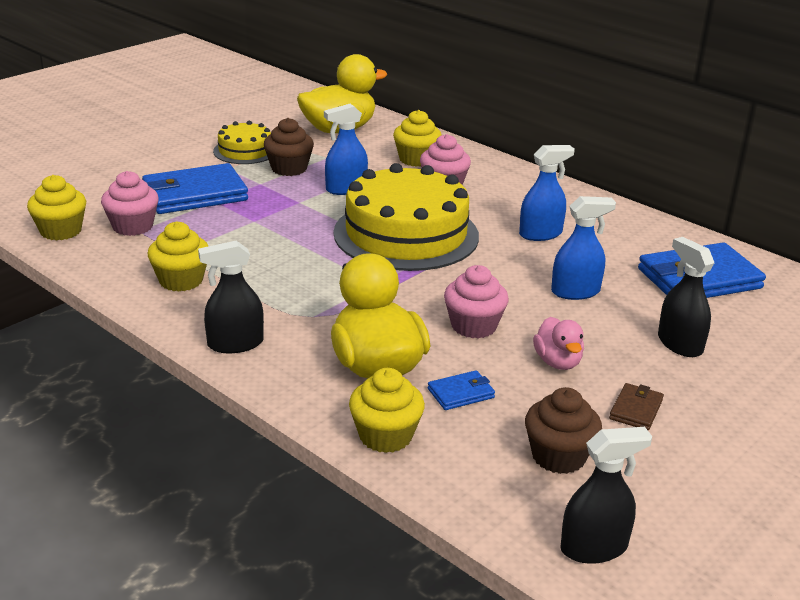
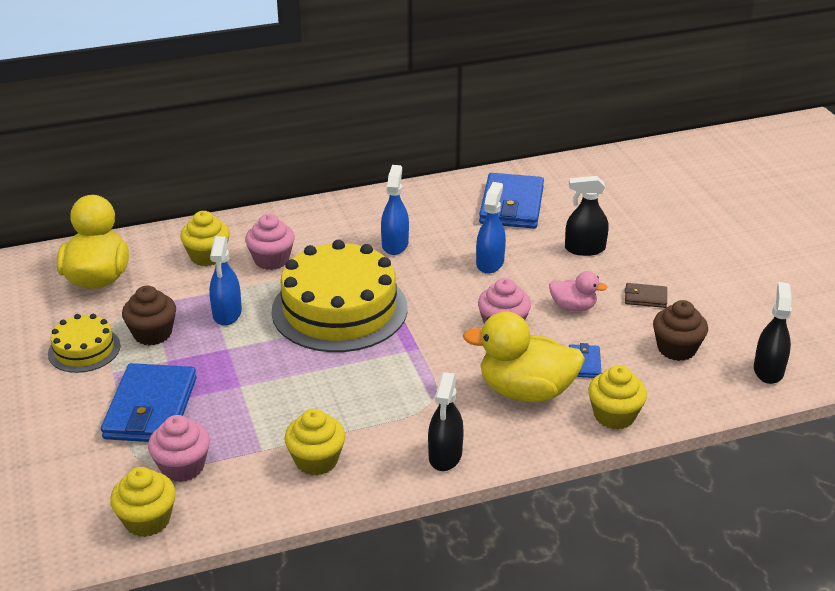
camera: 60 degrees left, 5 degrees up
(636, 409) = (645, 298): brown wallet -> brown wallet turned 45 degrees counterclockwise

